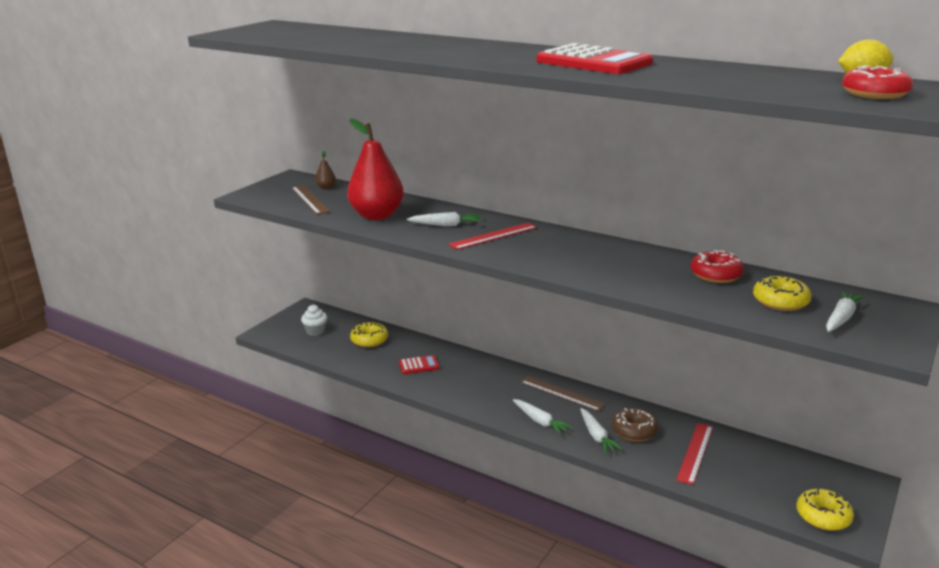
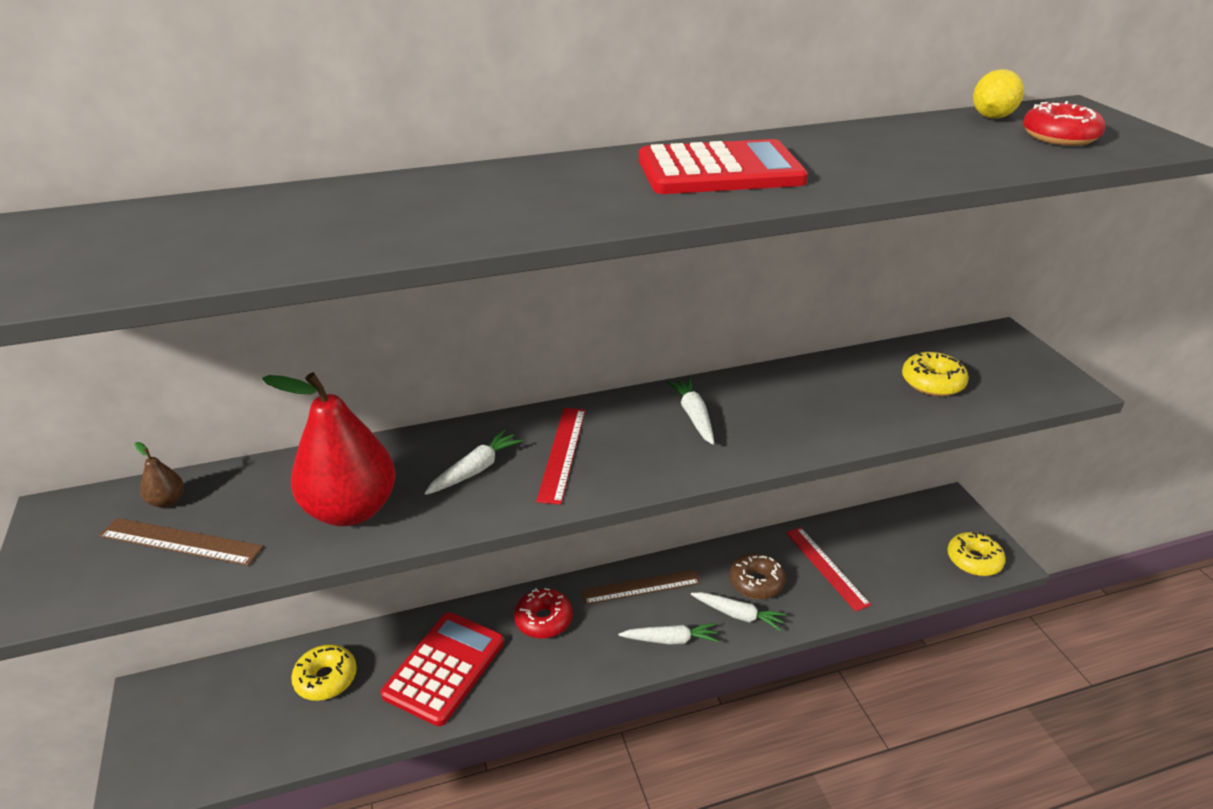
camera: 50 degrees left, 10 degrees up
(315, 331) = (222, 723): white cupcake -> none
(419, 365) = (444, 668): red calculator -> red calculator, size x1.99
(716, 275) = (840, 379): red donut -> red donut (543, 620)
(841, 318) = (993, 375): white carrot -> white carrot (693, 416)

